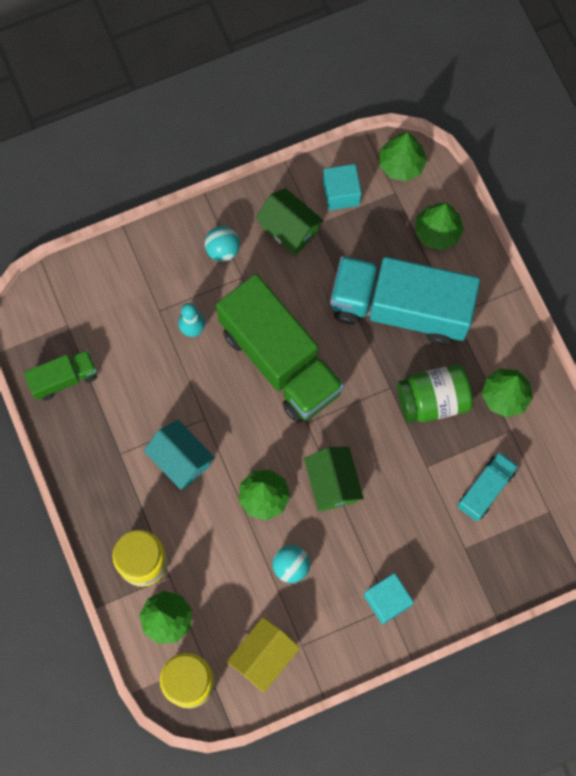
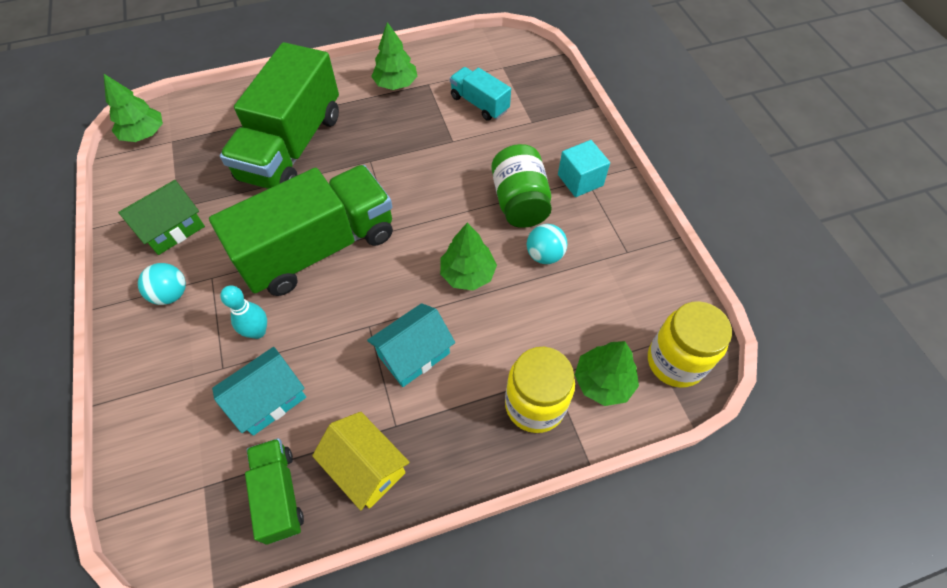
camera: 85 degrees left, 15 degrees down
(135, 353) = (269, 400): none -> turquoise house
(263, 656) = (641, 286): yellow house -> yellow house (366, 467)
(333, 483) = (460, 213): green house -> none
(341, 193) = (153, 182): turquoise cube -> none
(400, 308) = (292, 147): turquoise truck -> green truck
(432, 400) = (389, 131): green jar -> green jar (519, 202)
(437, 232) = (225, 114): green tree -> none

